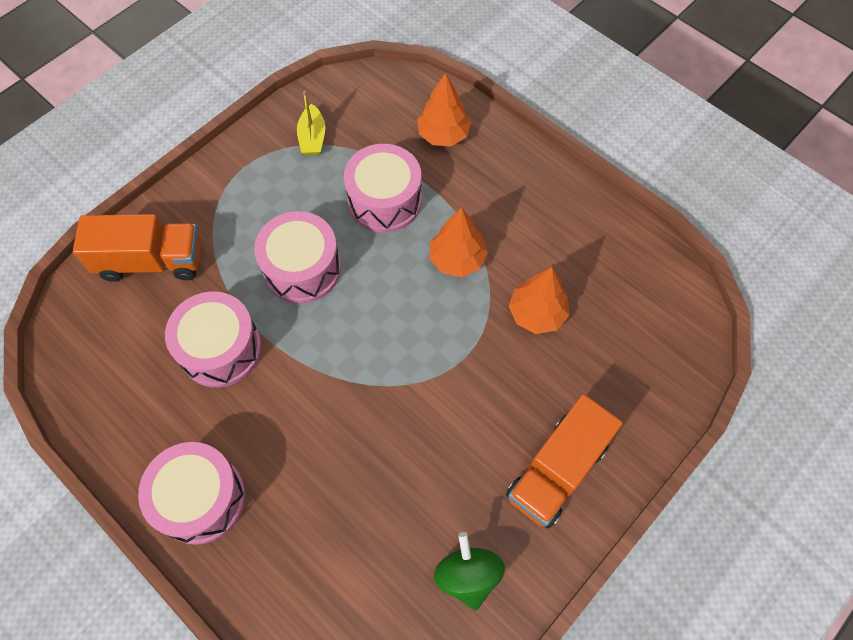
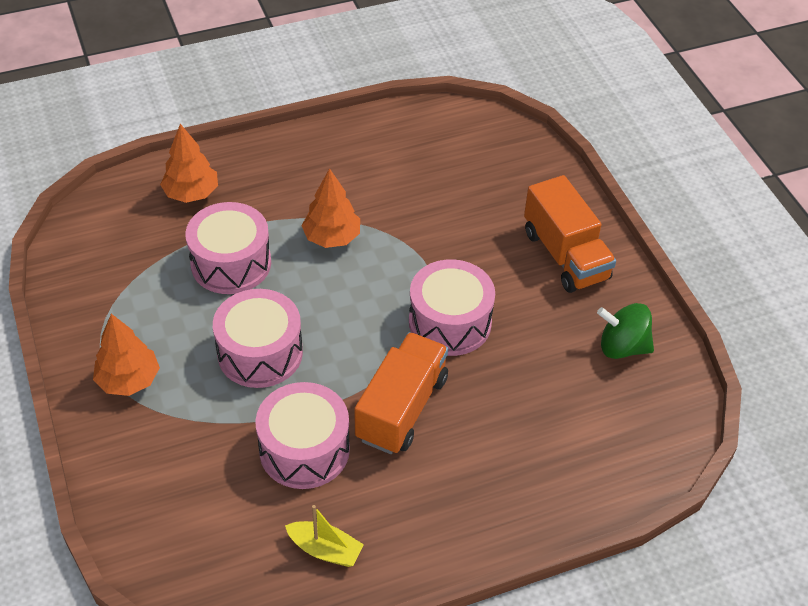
camera: 65 degrees left, 15 degrees down
(151, 261) = (158, 478): orange truck -> orange truck (402, 408)
(201, 498) = (453, 517): pink drum -> pink drum (450, 322)
(312, 138) = (112, 290): yellow boat -> yellow boat (325, 550)
(537, 313) = (420, 208): orange tree -> orange tree (129, 380)

